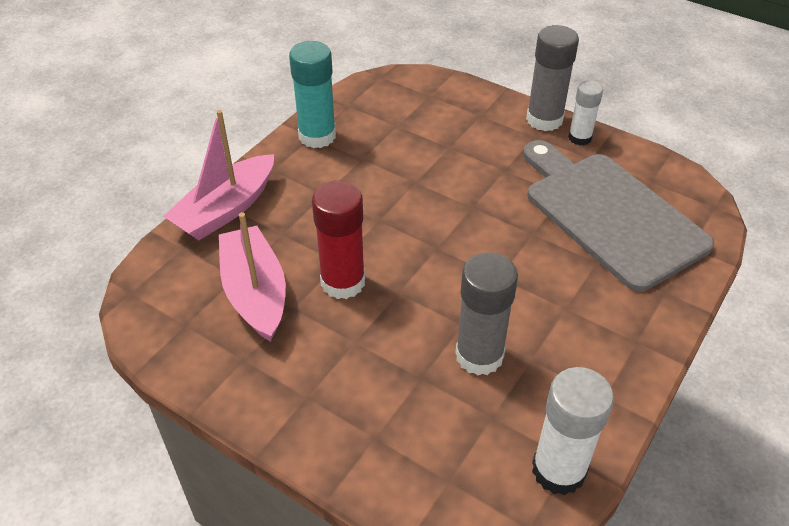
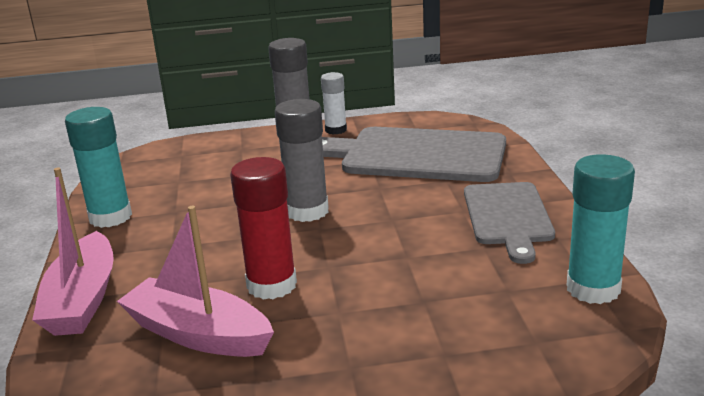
camera: 40 degrees left, 20 degrees down
(479, 355) = (445, 265): grey glue stick -> grey glue stick (307, 211)
(558, 470) = (593, 289): white glue stick -> turquoise glue stick
(594, 342) = (508, 217): none -> grey cutting board

